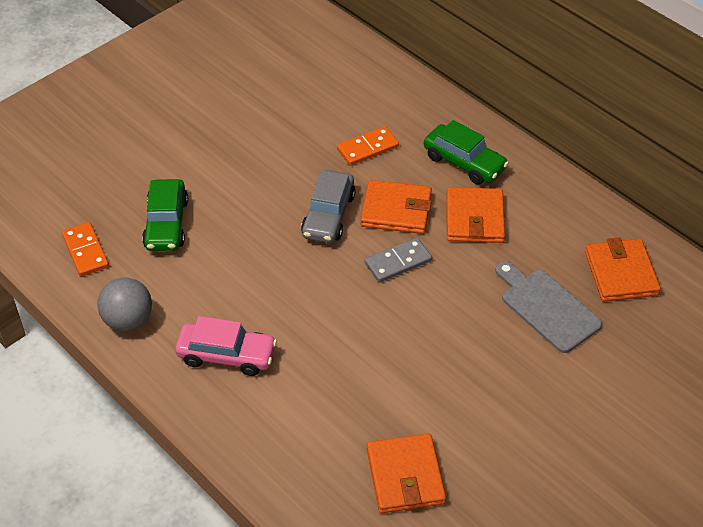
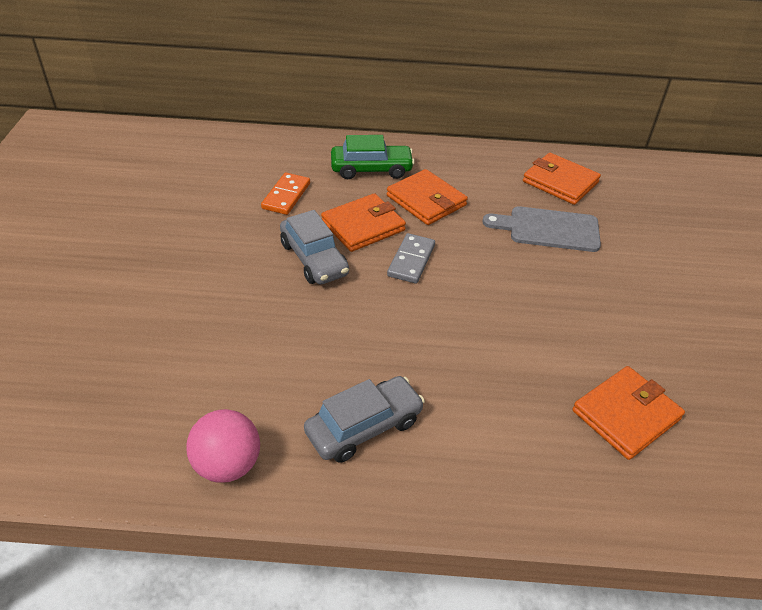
camera: 45 degrees left, 5 degrees down
(85, 251) = (103, 430): orange domino -> none
(128, 320) = (227, 465): grey ball -> pink ball
(166, 224) = (168, 351): green car -> none
(226, 355) = (364, 427): pink car -> grey car
(405, 476) = (626, 415): orange wallet -> orange wallet turned 75 degrees counterclockwise

